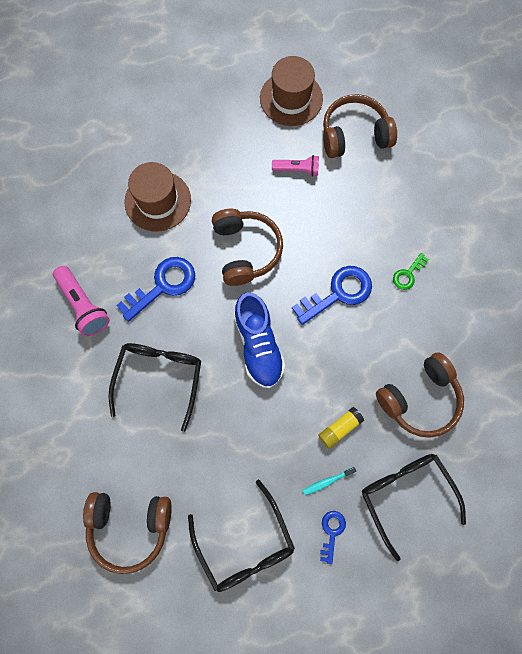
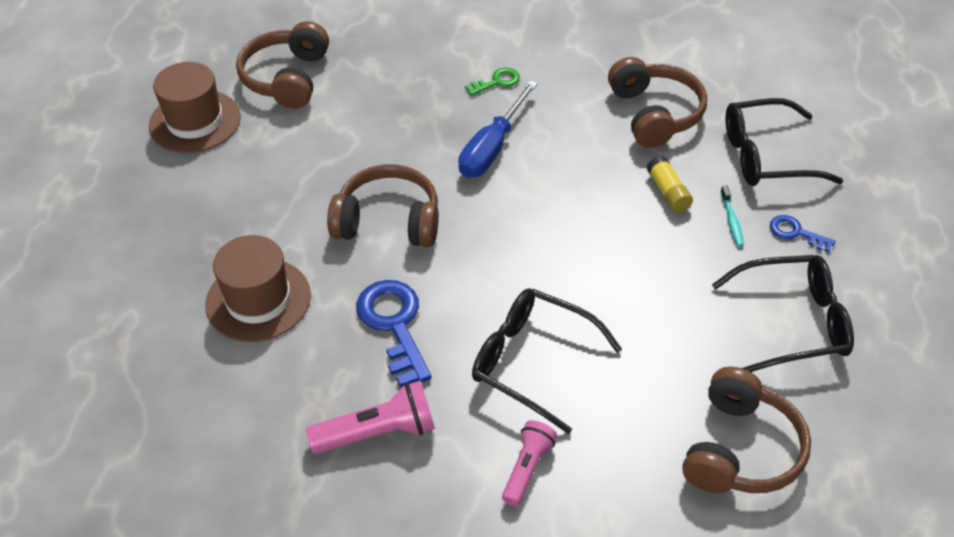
camera: 70 degrees left, 25 degrees down
(258, 345) = (528, 242): blue shoe -> none
(297, 170) = (302, 142): pink flashlight -> pink flashlight (527, 468)
(338, 293) = (492, 148): blue key -> blue screwdriver
(408, 274) = (497, 82): green key -> green key turned 90 degrees counterclockwise

